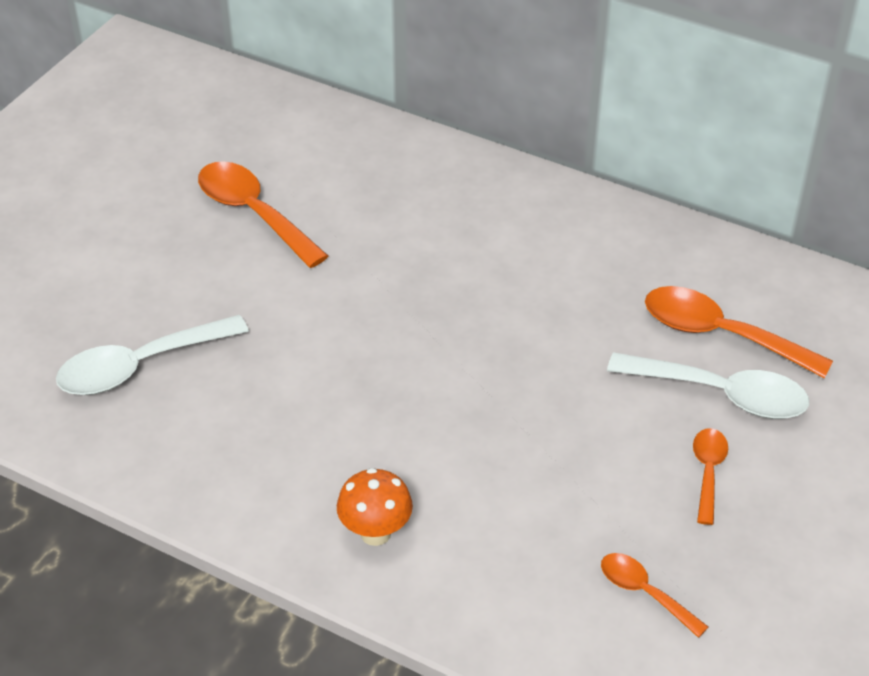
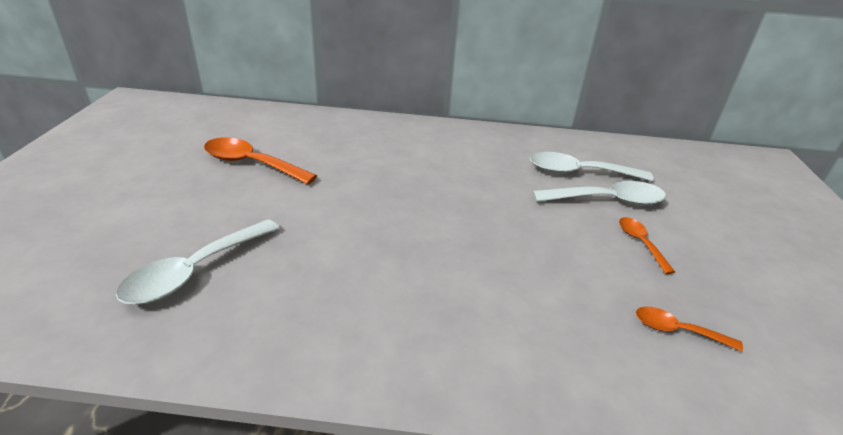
camera: 25 degrees left, 10 degrees down
(375, 533) = (457, 346): orange mushroom -> none
(720, 334) = (579, 173): orange spoon -> white spoon

